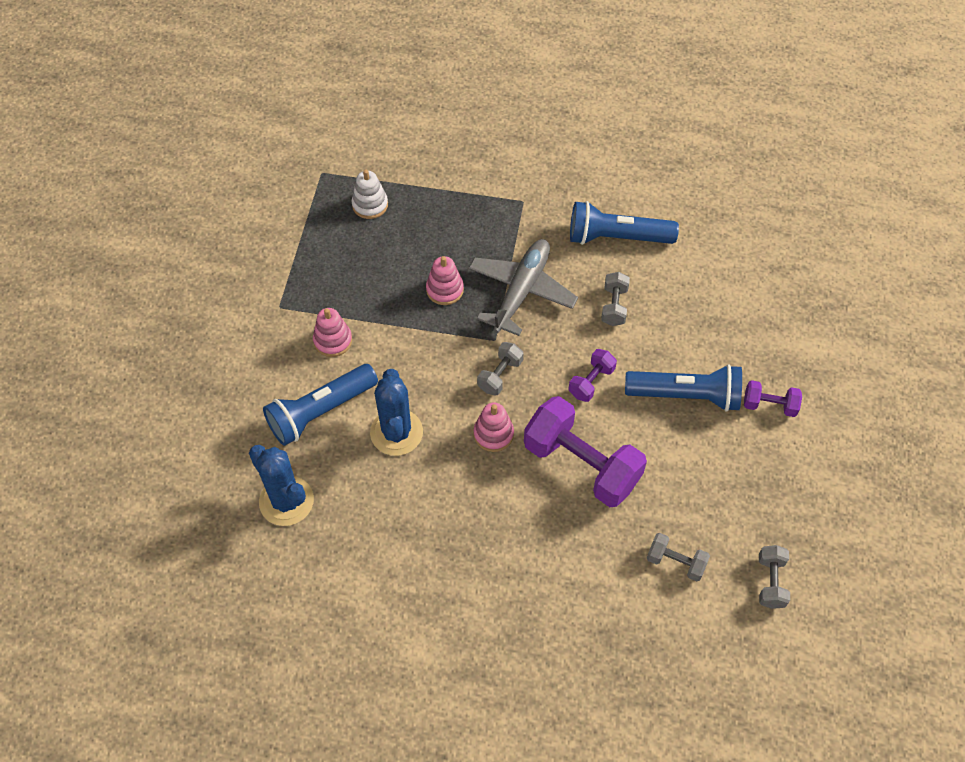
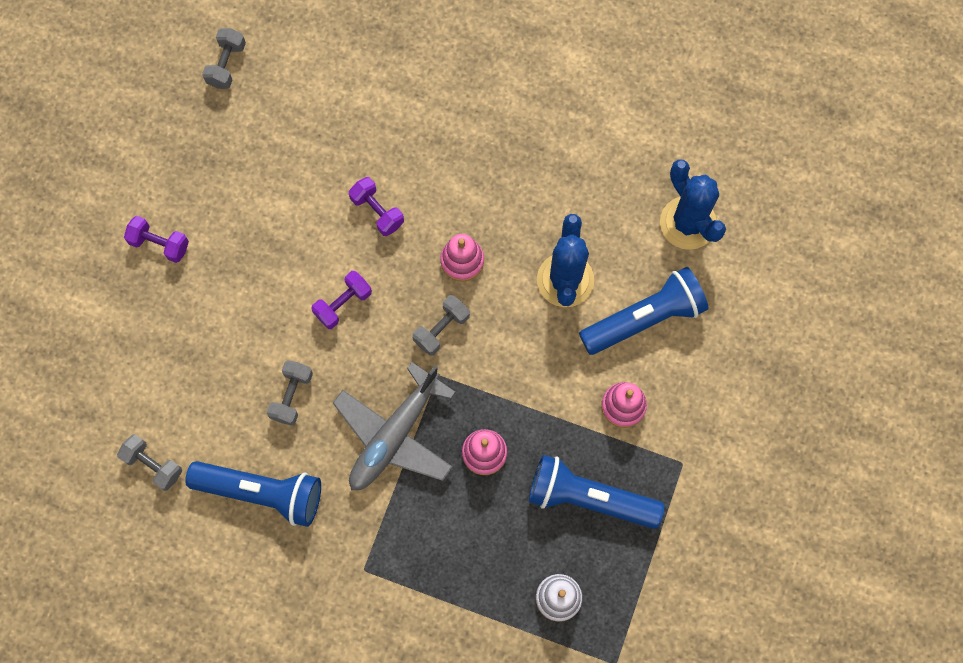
camera: 170 degrees left, 15 degrees up
(581, 464) = (377, 211): purple dumbbell -> purple dumbbell, size x0.47
(675, 562) = (311, 98): grey dumbbell -> grey dumbbell (153, 465)
(686, 396) = (245, 270): blue flashlight -> blue flashlight (589, 497)

